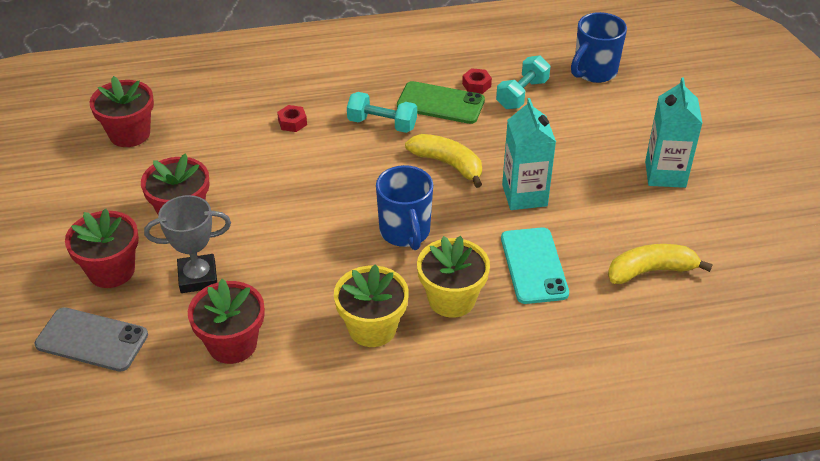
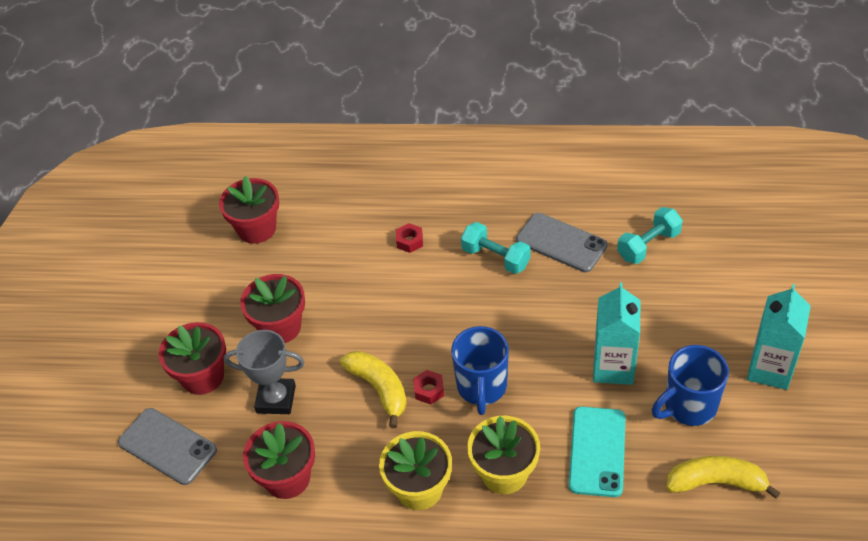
camera: 20 degrees right, 5 degrees up
(440, 103) = (561, 243): green phone -> grey phone
(448, 164) = (547, 316): yellow banana -> yellow banana (379, 389)
(476, 85) = (604, 226): red nut -> red nut (429, 390)
(594, 72) = (733, 230): blue mug -> blue mug (688, 406)

